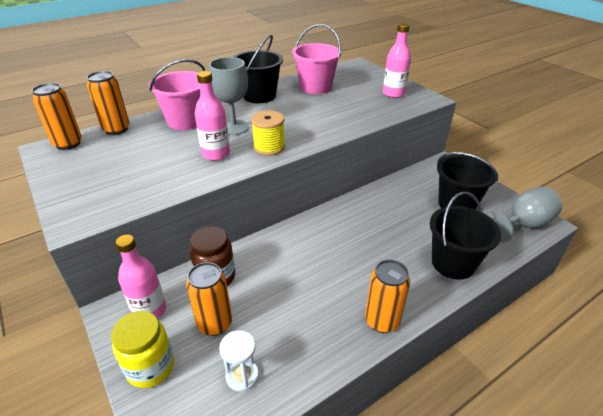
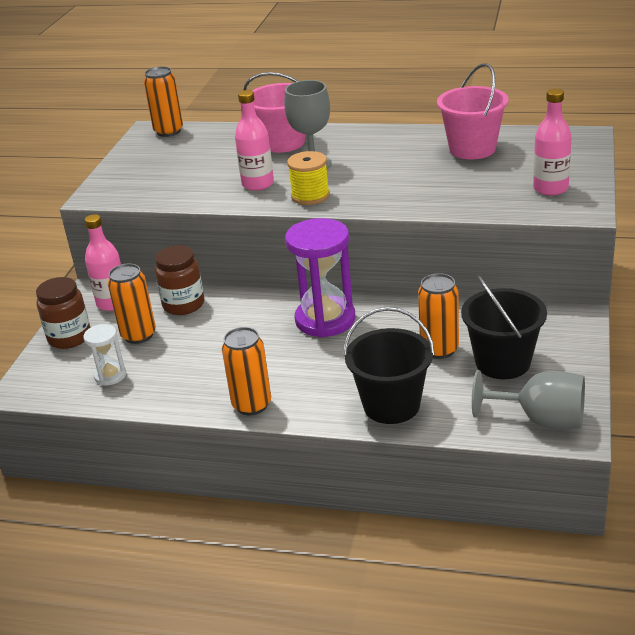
camera: 50 degrees right, 5 degrees down
(116, 129) = (218, 131): orange can -> orange can (439, 349)
(151, 367) = (69, 337): yellow jar -> brown jar
(259, 96) = (393, 139): black bucket -> none
(331, 232) = (325, 320): none -> purple hourglass

